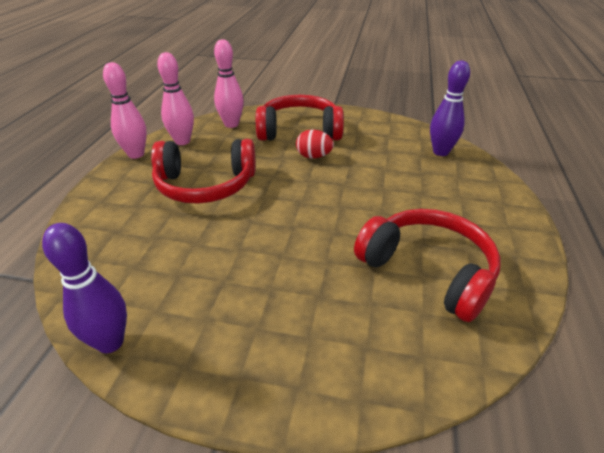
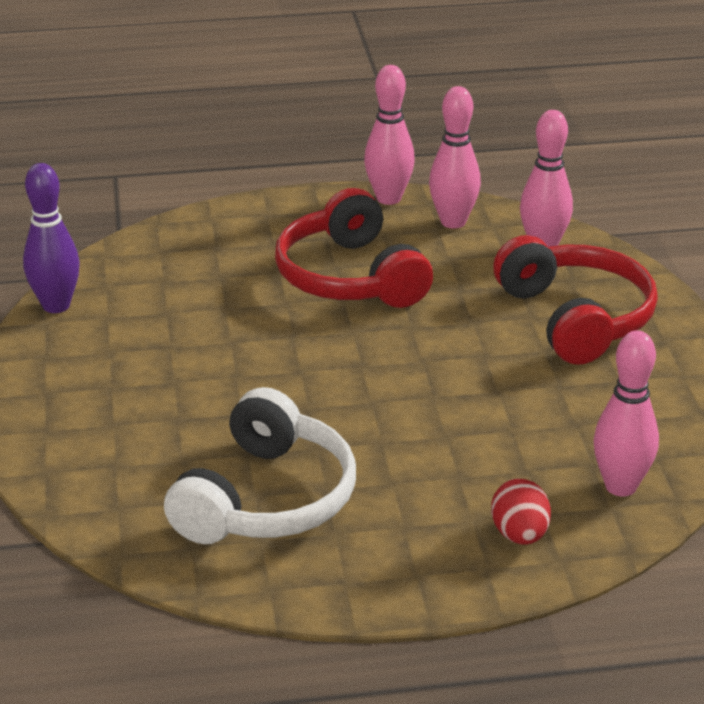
camera: 70 degrees right, 5 degrees down
(314, 156) = (498, 351): red egg -> red egg (519, 535)
(428, 270) = (267, 499): red headphones -> white headphones
(440, 152) = (620, 486): purple bowling pin -> pink bowling pin

